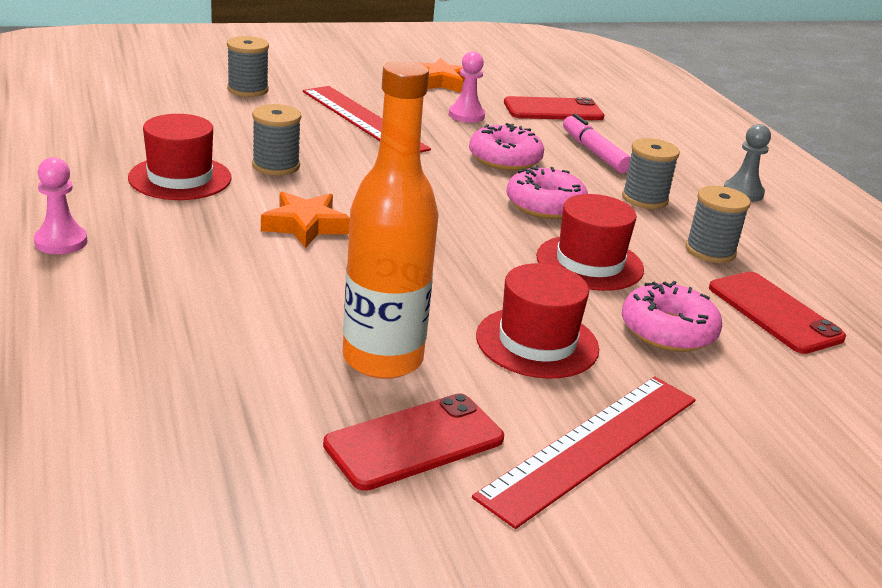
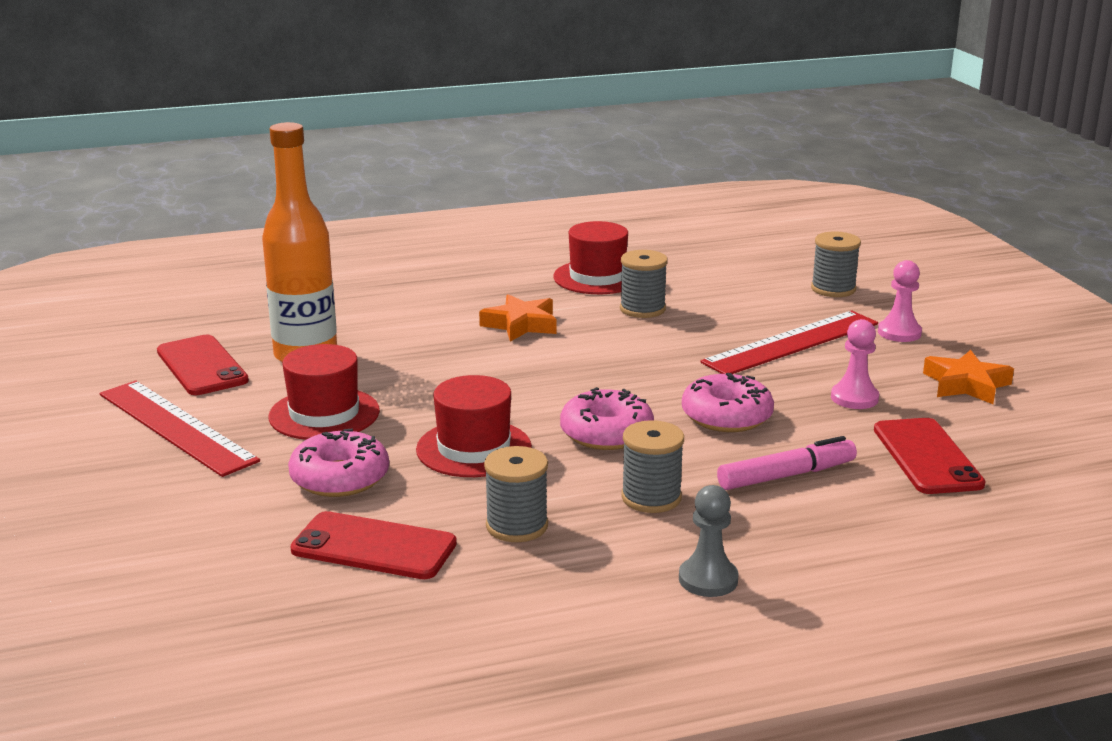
camera: 95 degrees right, 5 degrees down
(61, 242) = (472, 253): pink pawn -> pink pawn (899, 333)
(774, 313) = (374, 547): red phone -> red phone turned 45 degrees clockwise

